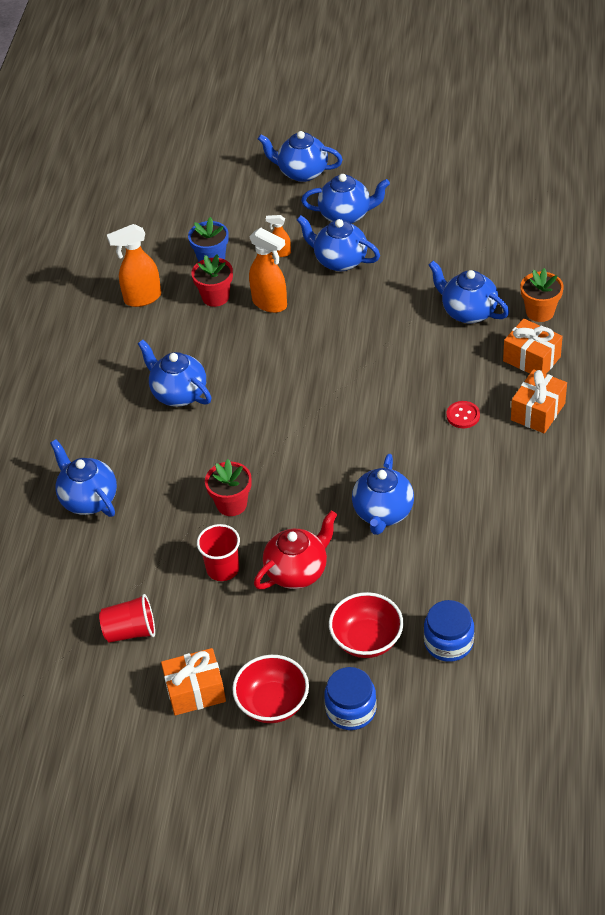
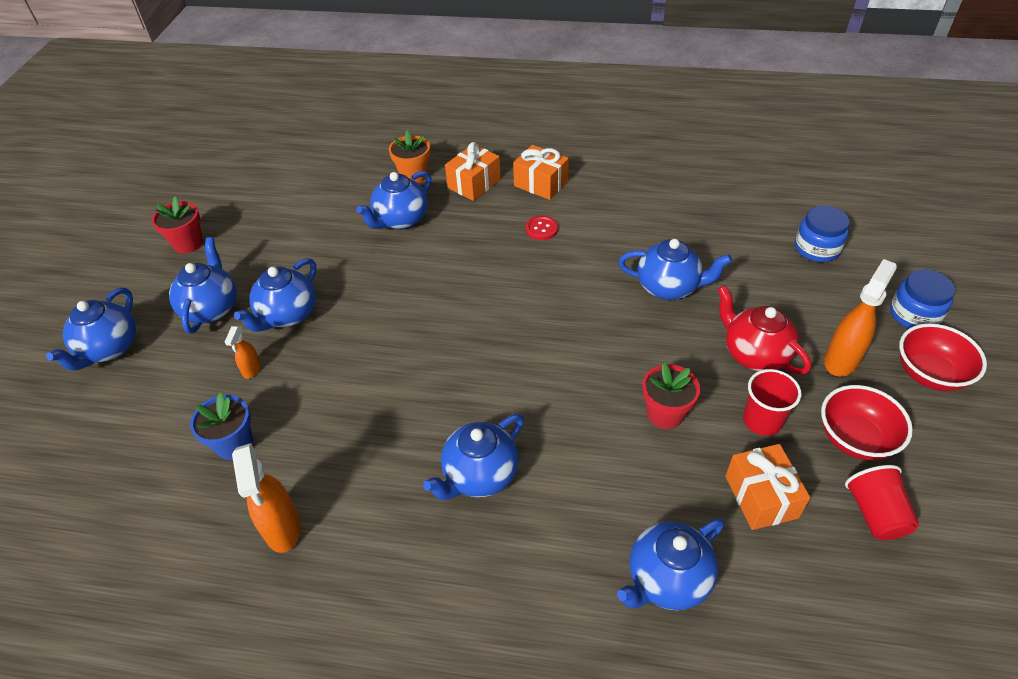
camera: 90 degrees left, 0 degrees up
(195, 691) = (938, 443): orange gift -> orange gift (761, 497)
(215, 297) = (309, 438): red flower pot -> red flower pot (188, 243)
(270, 303) = (339, 380): orange spray bottle -> orange spray bottle (841, 360)
(366, 640) = (829, 302): red bowl -> red bowl (855, 439)

